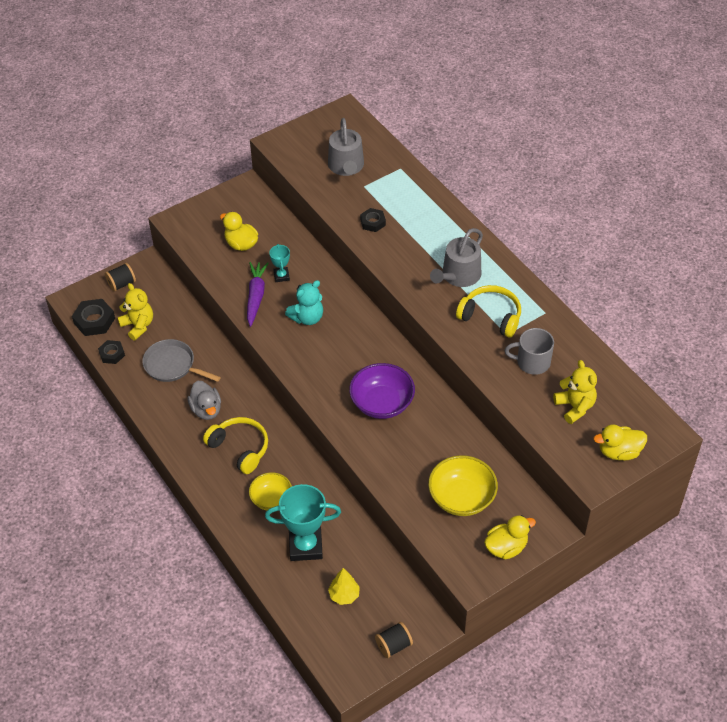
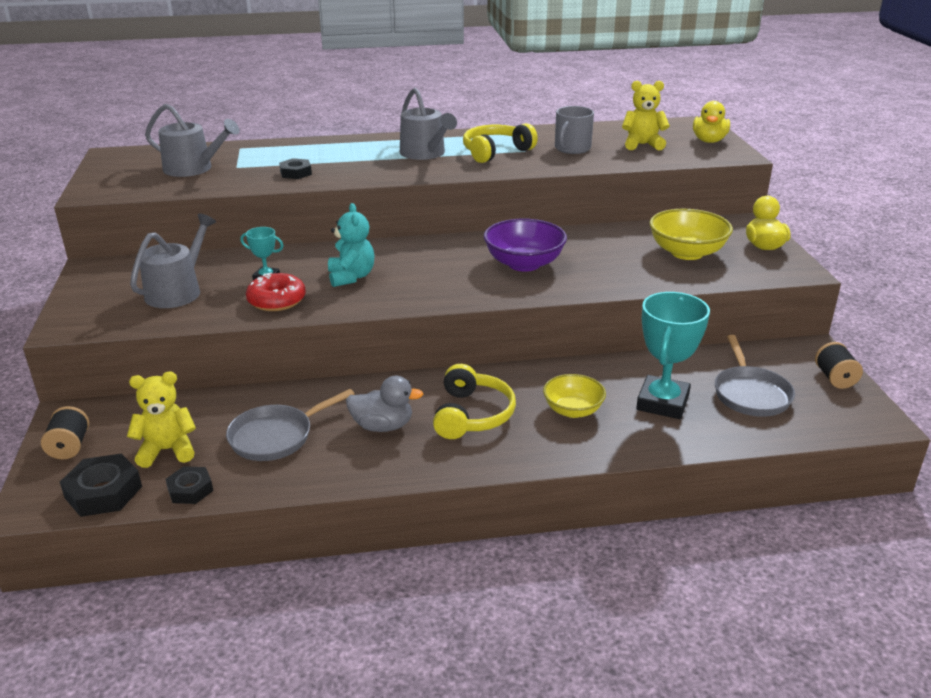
camera: 65 degrees left, 20 degrees down
(239, 448) = (472, 415): yellow headphones -> yellow headphones turned 120 degrees clockwise
(241, 244) = (177, 291): yellow duck -> grey watering can
(256, 296) = (276, 300): purple carrot -> red donut
(344, 595) = (750, 393): yellow tree -> grey pan

